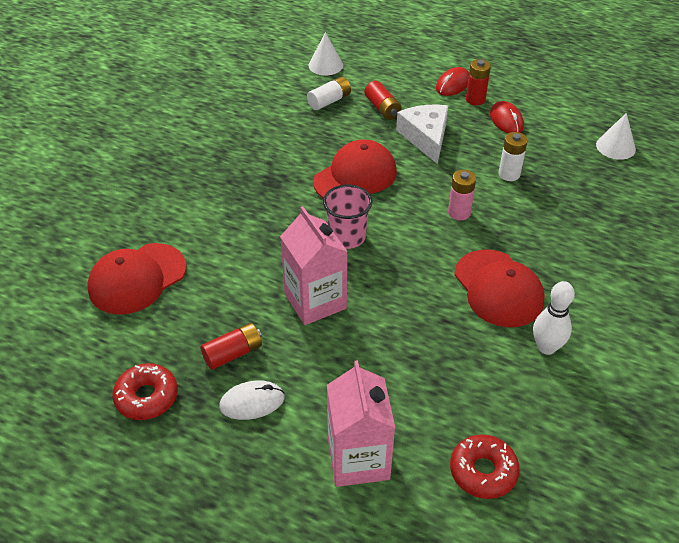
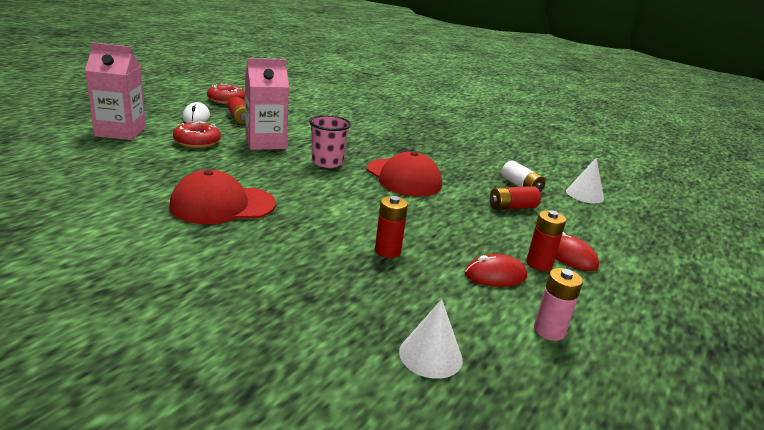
camera: 95 degrees right, 20 degrees down
(137, 279) = (321, 108): red cap -> none
(425, 137) = (460, 219): white cheese -> none
(459, 213) = (335, 210): pink battery -> pink battery (549, 331)
(483, 471) = (58, 160): red donut -> red donut (197, 142)
(509, 174) = (387, 251): white battery -> red battery
(546, 347) = (134, 209): white bowling pin -> none

